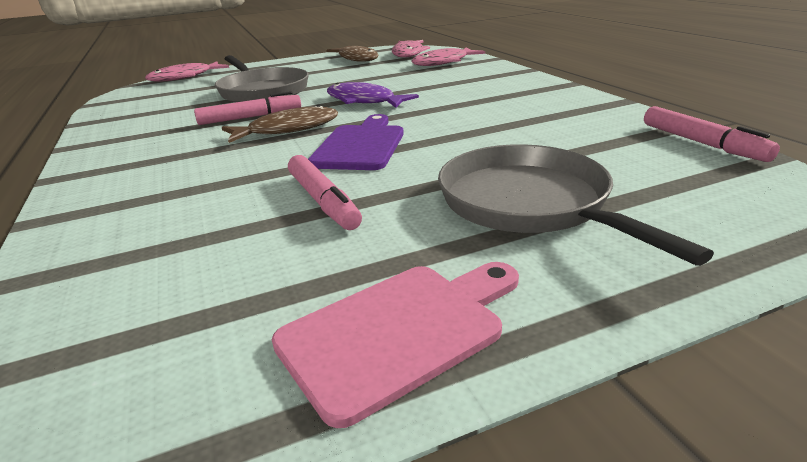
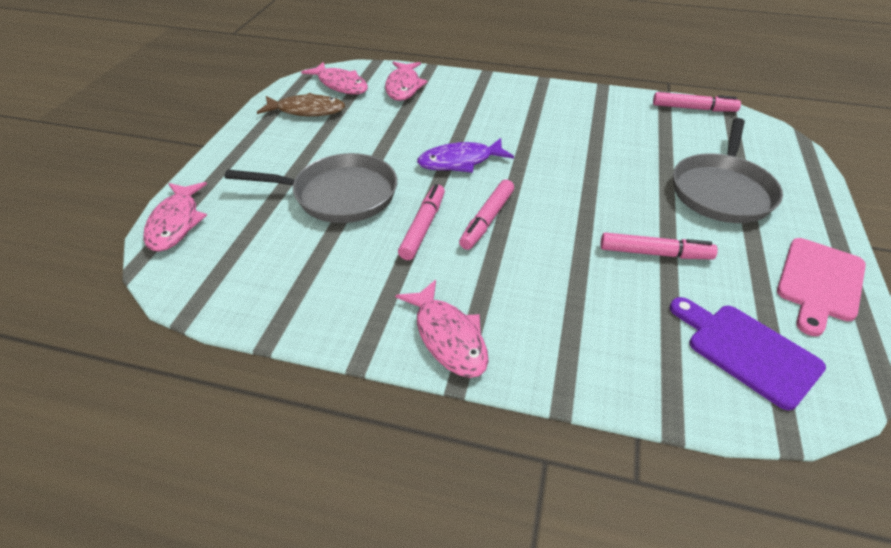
camera: 55 degrees left, 15 degrees up
(107, 161) = (448, 337): none -> pink fish
(288, 129) = (487, 220): brown fish -> pink marker
(360, 145) = (568, 203): purple cutting board -> purple cutting board (747, 351)
(398, 331) = (820, 283): pink cutting board -> pink cutting board turned 150 degrees counterclockwise
(529, 204) = (722, 191): grey pan -> grey pan turned 75 degrees counterclockwise

